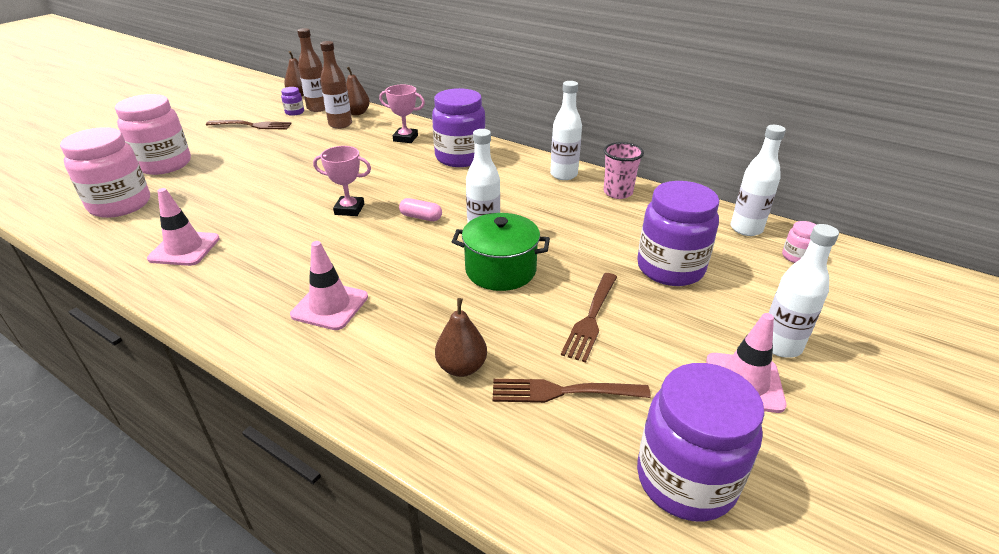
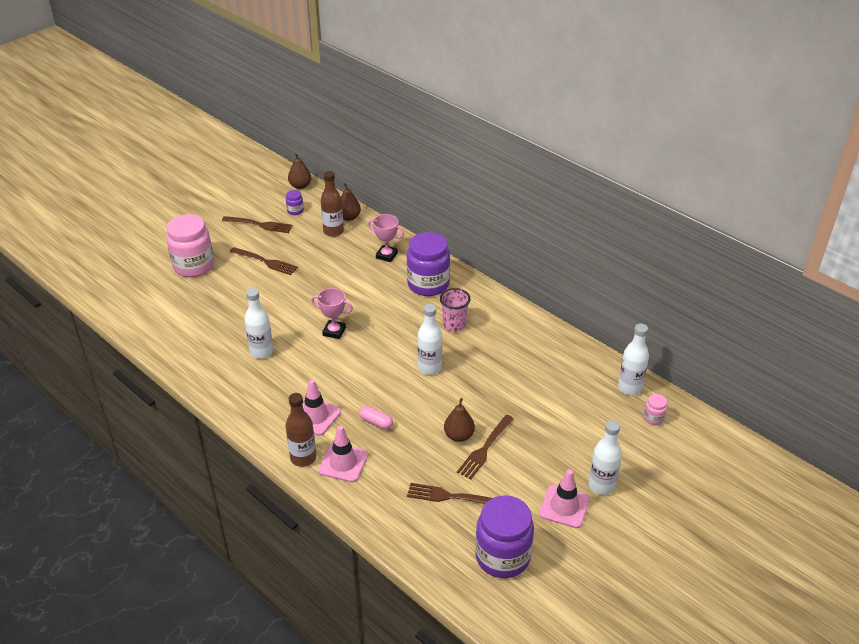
camera: 10 degrees right, 5 degrees up
(120, 204) = (167, 306): pink jar -> none
(184, 248) = (218, 355): pink traffic cone -> pink traffic cone (343, 463)
(257, 154) = (265, 261): none -> brown fork
(318, 108) = (315, 207): brown bottle -> brown bottle (303, 458)
(421, 217) = (386, 346): pink capsule -> pink capsule (376, 422)
(462, 367) = (393, 472): brown pear -> brown pear (459, 436)
(500, 270) = (434, 402): green pot -> none
(563, 175) = (508, 314): white bottle -> white bottle (261, 352)
(618, 192) = (545, 339): pink cup -> pink cup (454, 325)
(670, 268) = (555, 416): purple jar -> none

